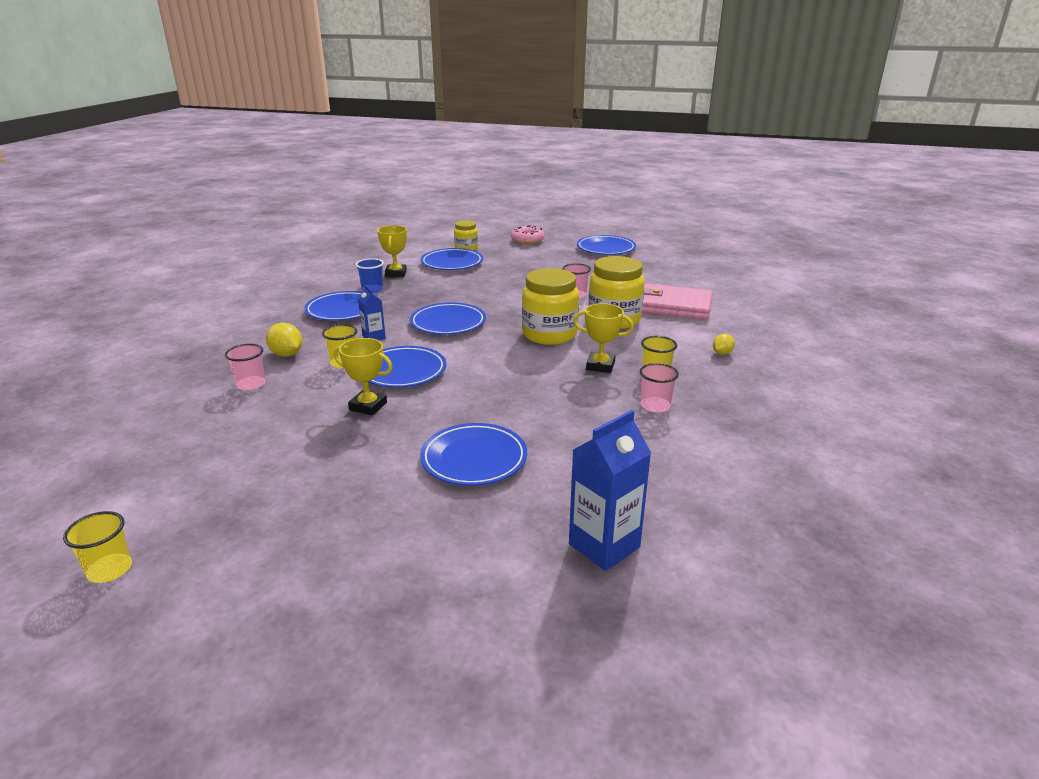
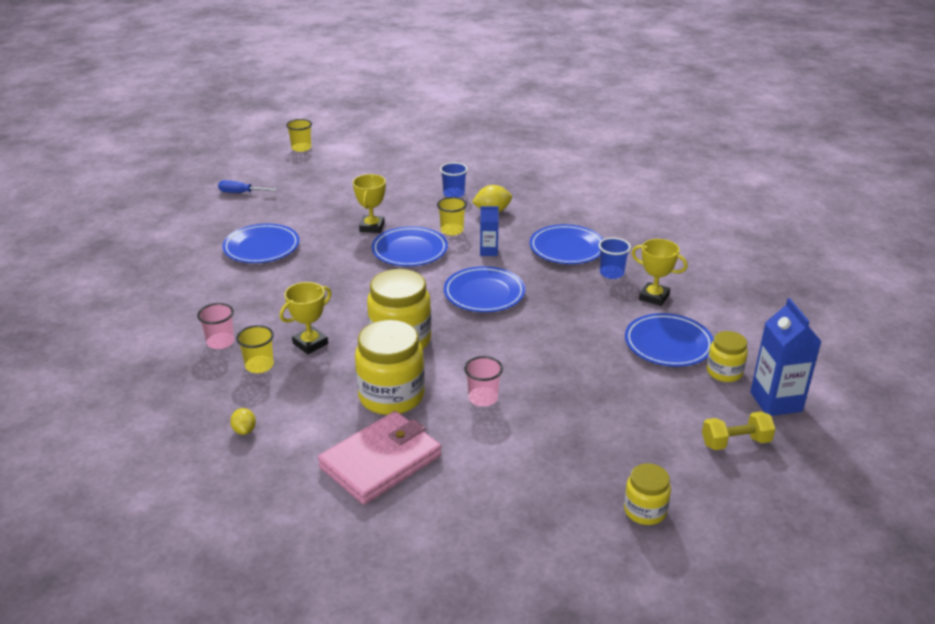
camera: 120 degrees right, 5 degrees up
(251, 384) = (454, 194): pink cup -> blue cup
(331, 552) = (241, 193): none -> blue screwdriver
(368, 406) = (372, 227): yellow trophy -> yellow trophy turned 45 degrees counterclockwise
(527, 240) = (735, 442): pink donut -> yellow dumbbell
(604, 546) = (134, 262): blue carton -> blue carton (776, 402)
(606, 248) = (645, 511): blue plate -> yellow jar

